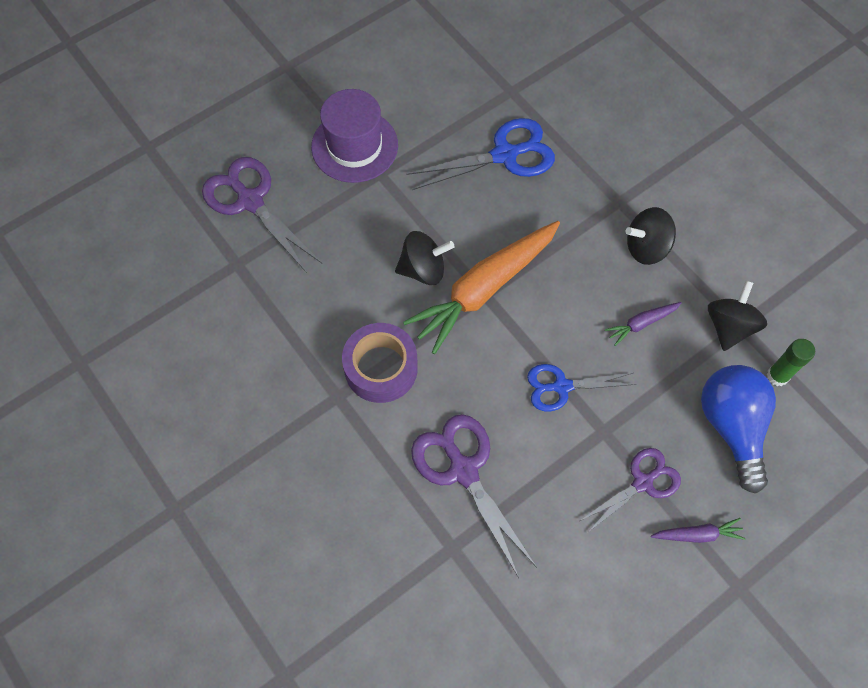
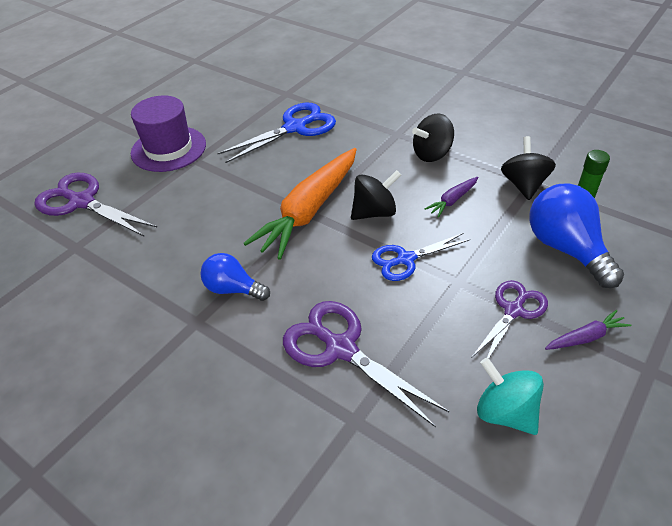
camera: 15 degrees left, 20 degrees down
(381, 368) = (233, 289): purple tape -> blue light bulb
(423, 269) = (251, 210): black spinning top -> black spinning top (374, 212)
(586, 583) = (505, 412): none -> turquoise spinning top

